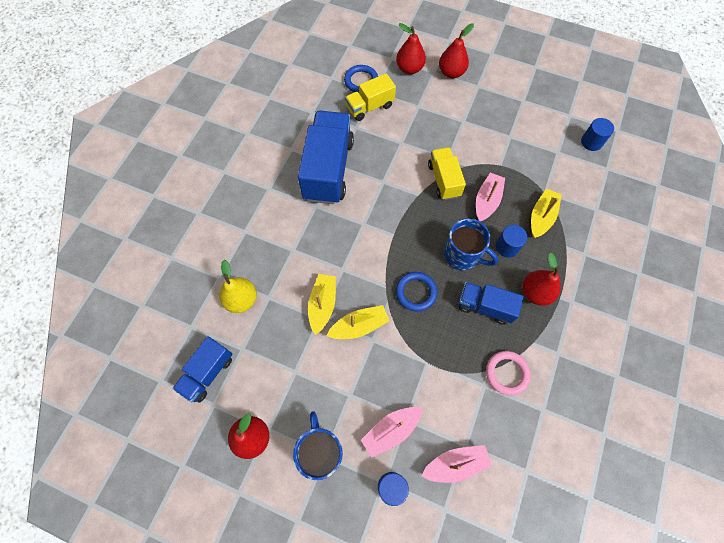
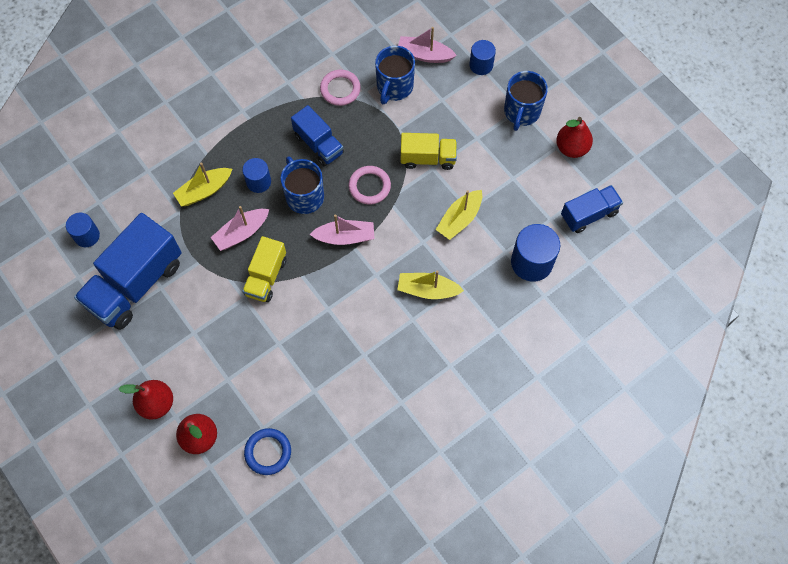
camera: 150 degrees left, 0 degrees up
(241, 300) = (531, 262): yellow pear -> blue cylinder
(328, 169) = (375, 353): blue truck -> blue truck (135, 284)
(359, 326) = (437, 185): yellow boat -> yellow boat (428, 290)
(370, 107) = (281, 409): yellow truck -> yellow truck (428, 158)
(391, 430) = (458, 98): pink boat -> pink boat (345, 237)
(416, 292) = (369, 186): blue ring -> pink ring
(460, 406) = (394, 87): none -> blue mug
(535, 292) = (266, 132): red pear -> none

